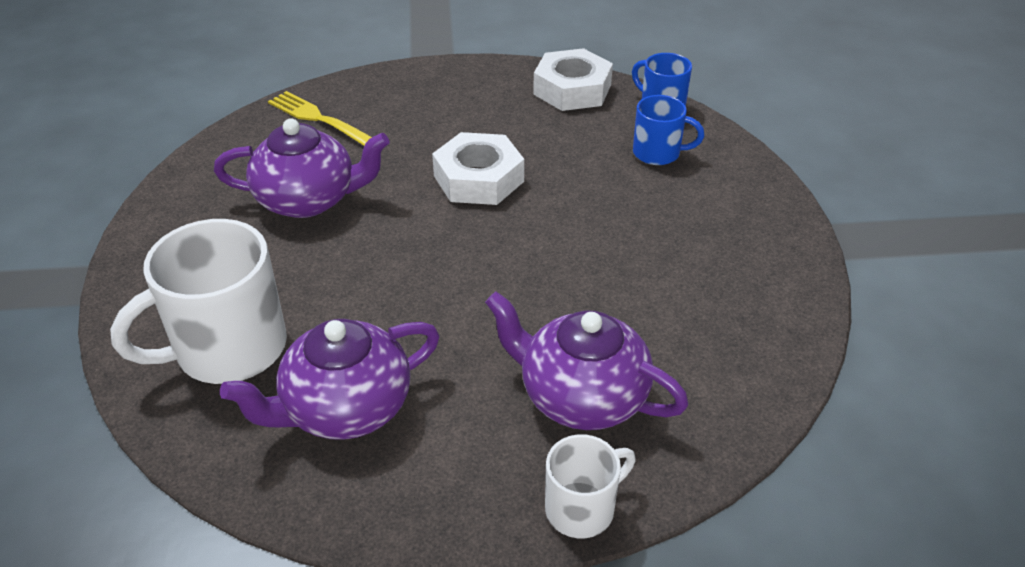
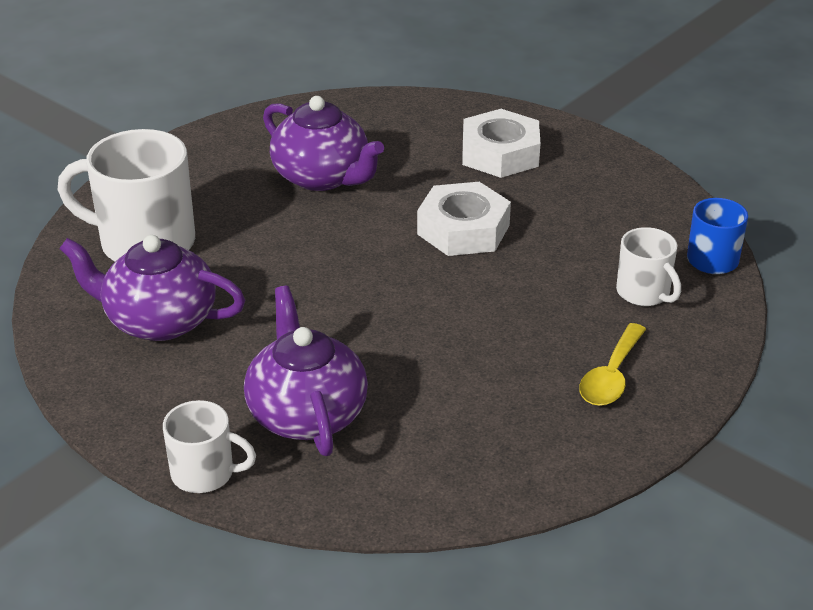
camera: 45 degrees right, 5 degrees down
(320, 119) = (412, 123): yellow fork -> none
(572, 89) = (653, 202): white nut -> white nut (500, 153)
(658, 153) = (644, 293): blue mug -> white mug
(724, 222) = (611, 376): none -> yellow spoon

